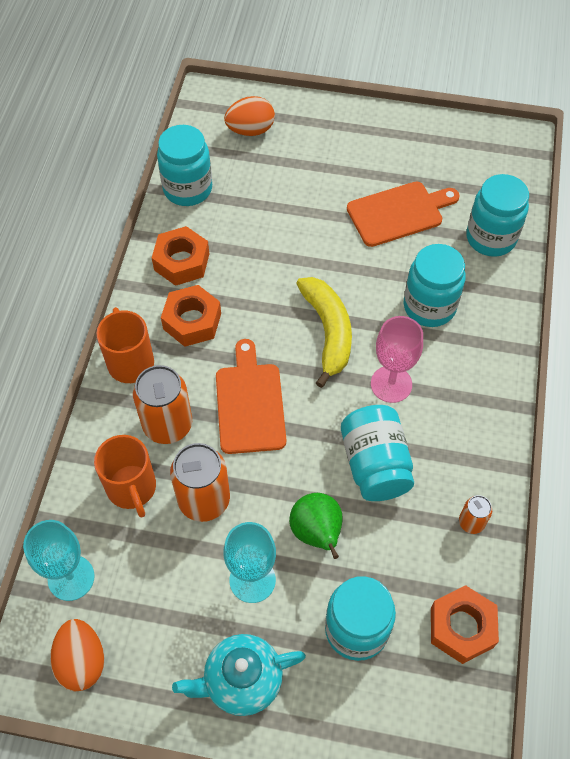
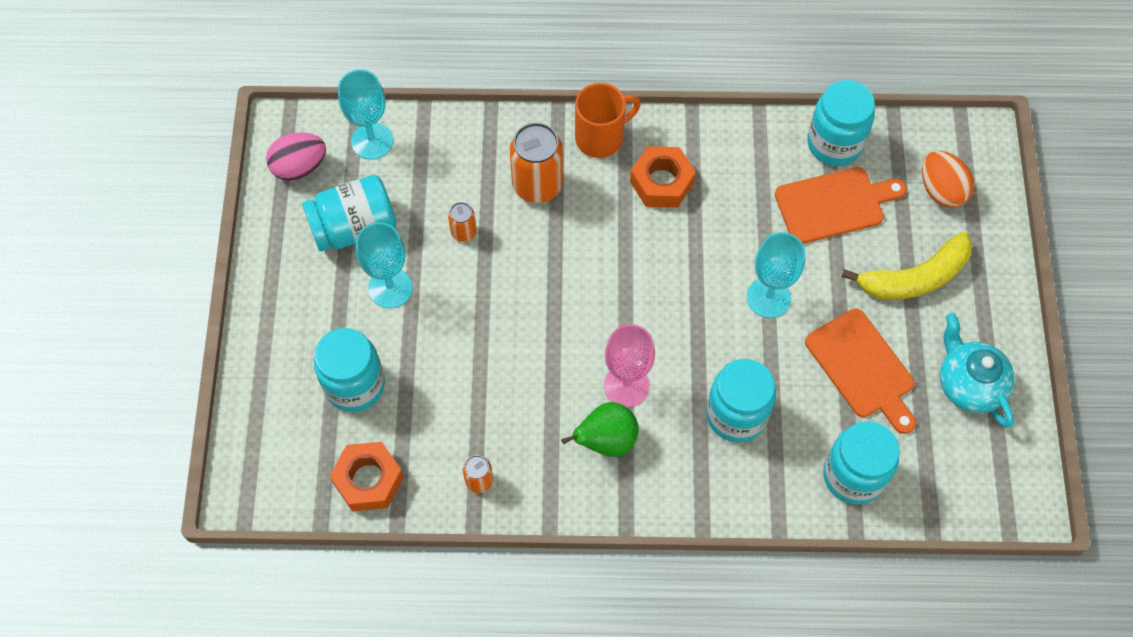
camera: 80 degrees right, 5 degrees up
(82, 661) = (299, 167): orange egg -> pink egg
(132, 488) = (465, 169): orange mug -> none
(181, 262) = (734, 158): orange nut -> none
(204, 500) = (463, 232): orange can -> orange can, size x0.51
(241, 680) = (296, 295): turquoise teapot -> turquoise teapot (968, 384)
(250, 403) = (576, 253): orange cutting board -> orange cutting board (834, 205)
(317, 533) = (445, 337): green pear -> green pear (606, 440)
(324, 263) = (768, 297): none -> turquoise goblet
(328, 332) = (678, 314): yellow banana -> yellow banana (914, 278)
(375, 464) = (528, 381): turquoise jar -> turquoise jar (354, 227)

